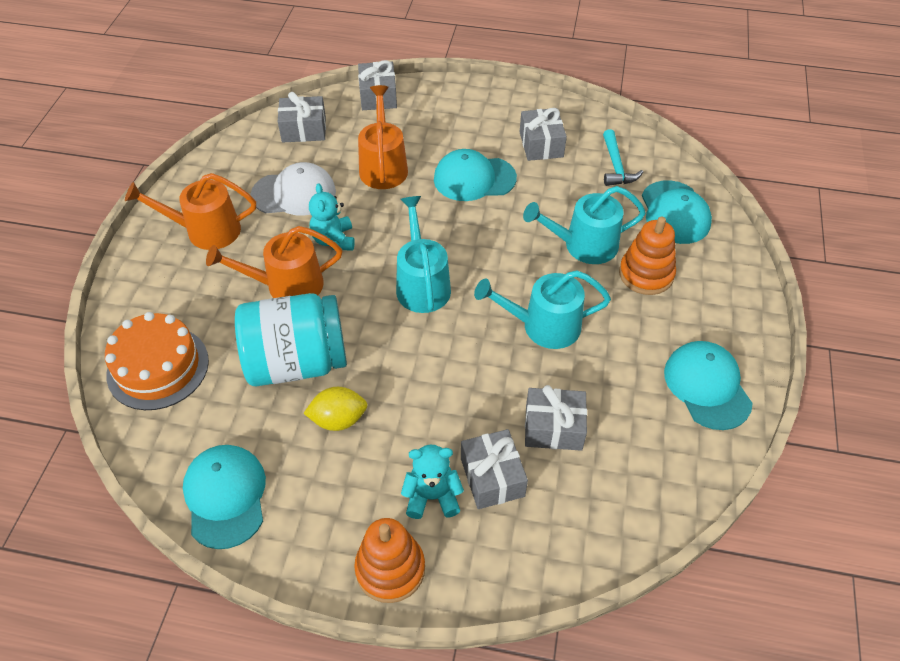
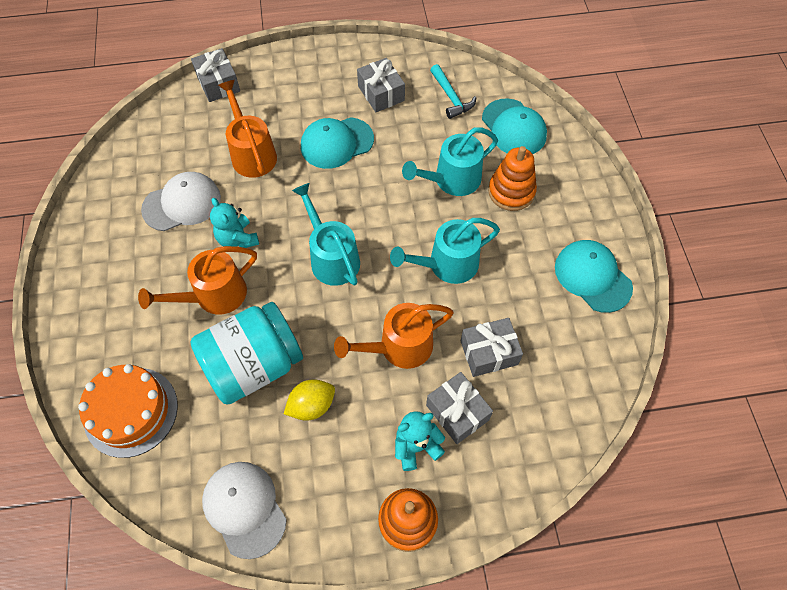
camera: 20 degrees left, 10 degrees up
(206, 231) = (116, 265): orange watering can -> orange watering can (399, 347)
(225, 496) = (244, 508): turquoise cap -> white cap
(304, 129) = (163, 136): grey gift -> none

